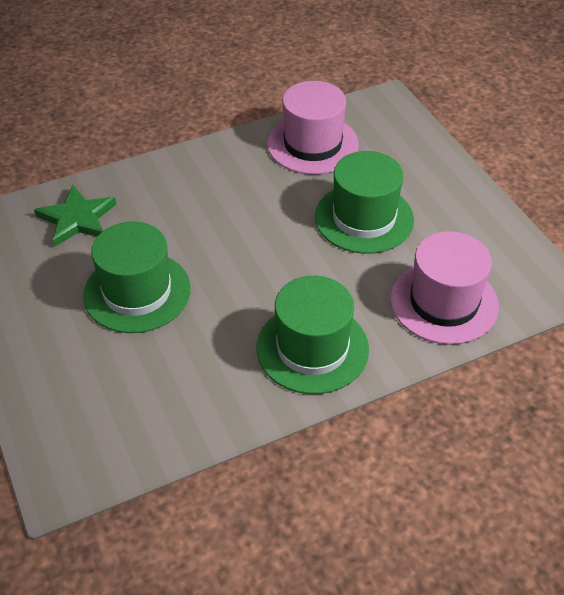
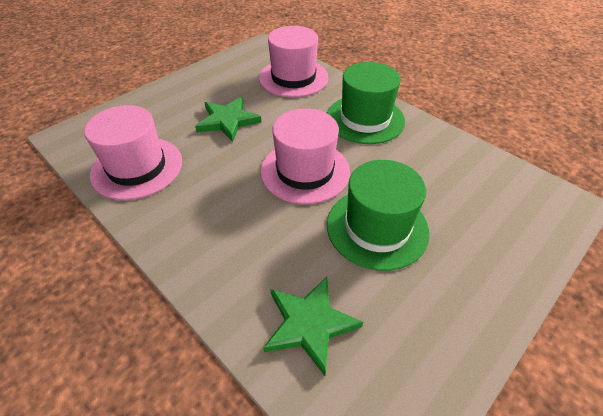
camera: 110 degrees left, 0 degrees up
(244, 261) = (305, 171): none -> pink hat
(364, 218) = (228, 121): green hat -> green star

